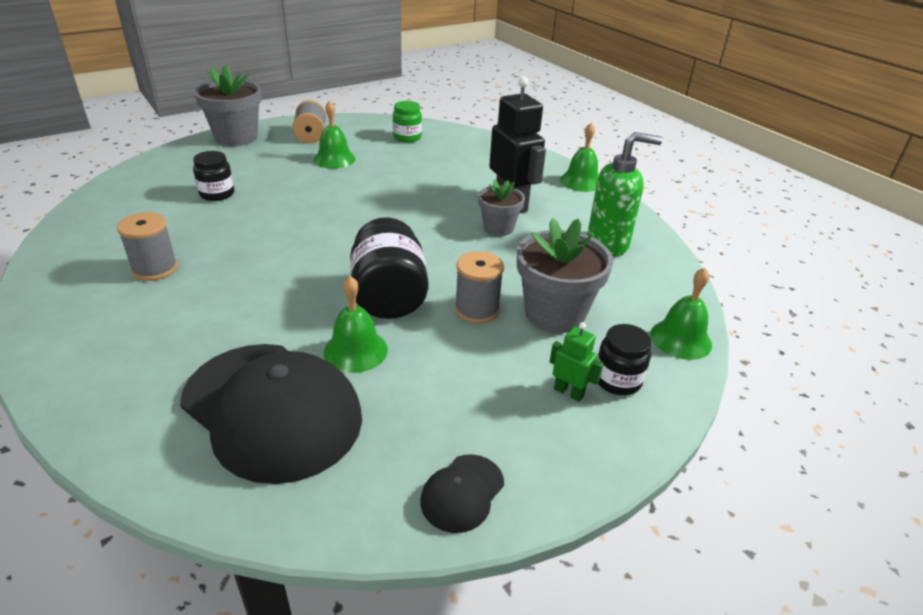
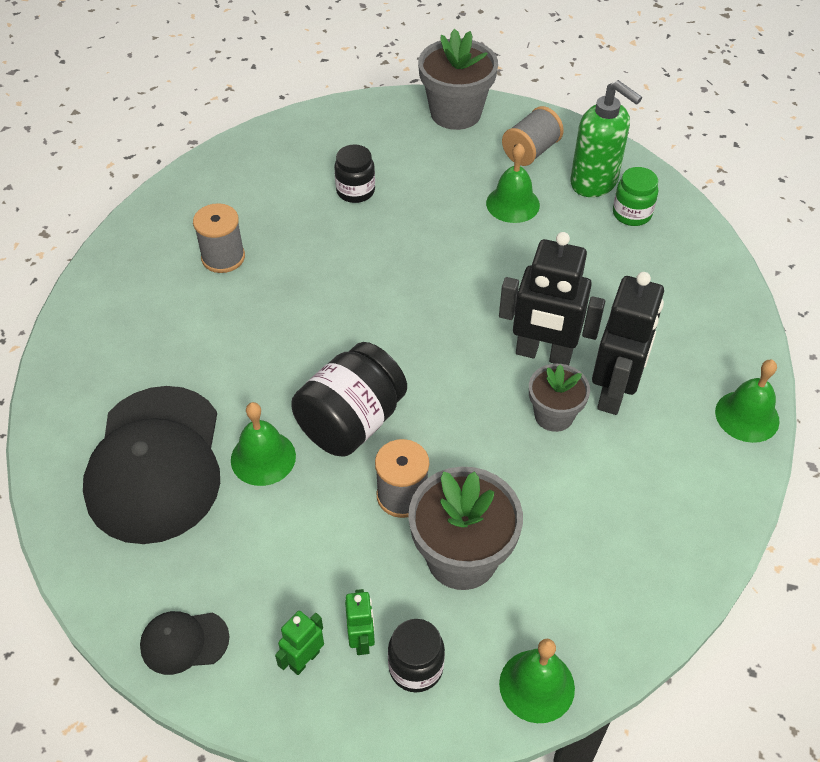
camera: 50 degrees right, 15 degrees up
(452, 208) = (543, 354): none -> black robot
(555, 431) = (304, 659): none -> green robot
(608, 244) = (640, 523): green soap dispenser -> green soap dispenser (594, 182)

